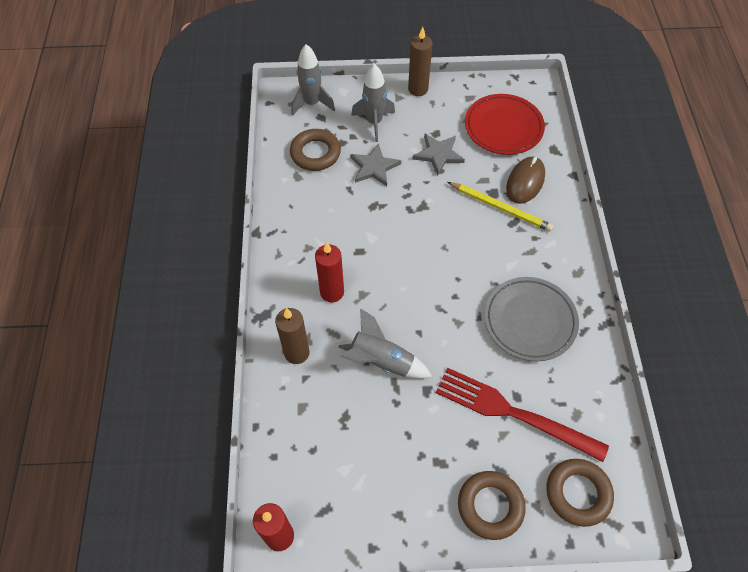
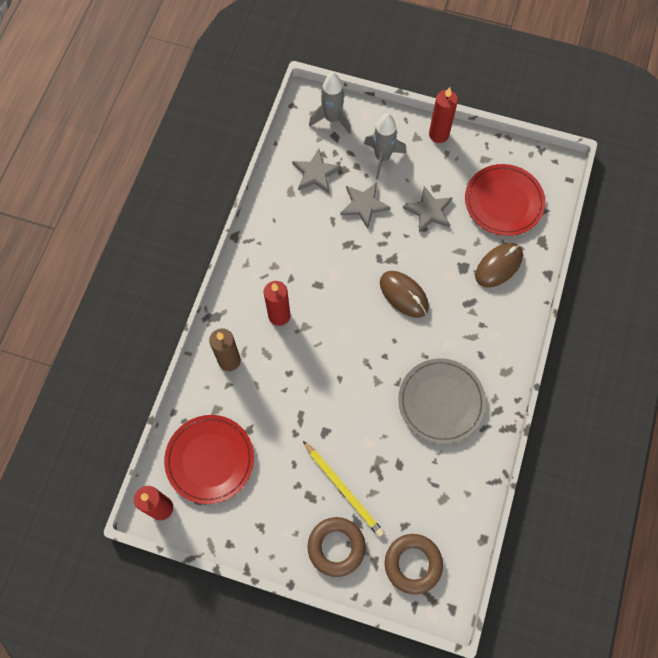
camera: 20 degrees right, 10 degrees up
(315, 153) = (316, 173): brown ring -> grey star
(315, 462) = (210, 460): none -> red plate
(381, 361) = (297, 393): grey rocket -> none
(418, 89) = (438, 134): brown candle -> red candle
(448, 234) = (404, 295): none -> brown mouse
(500, 207) = (463, 284): yellow pencil -> yellow pencil (343, 489)
(513, 413) = (389, 477): red fork -> none

